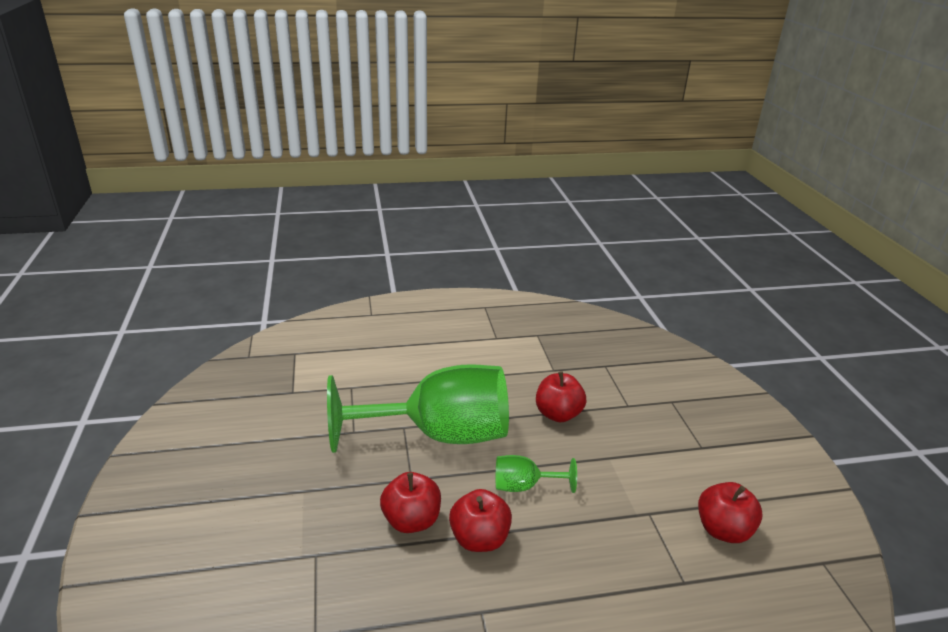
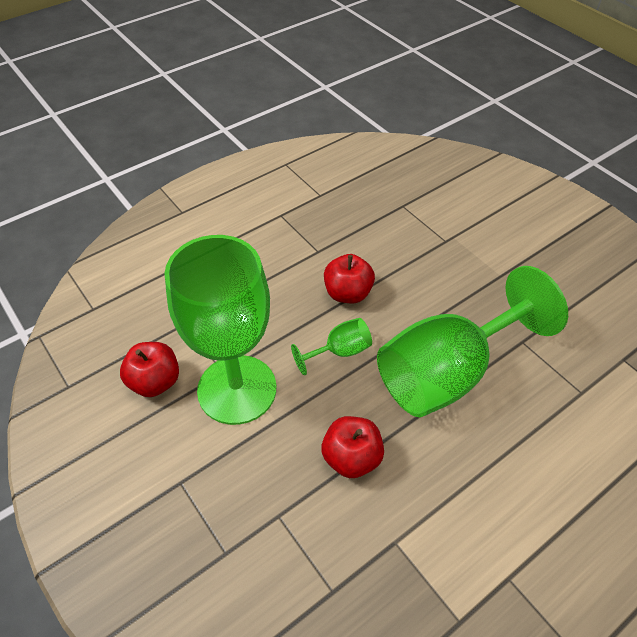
camera: 155 degrees right, 20 degrees up
(411, 521) = (405, 286): red apple -> none
(638, 492) = (237, 389): none -> green goblet

